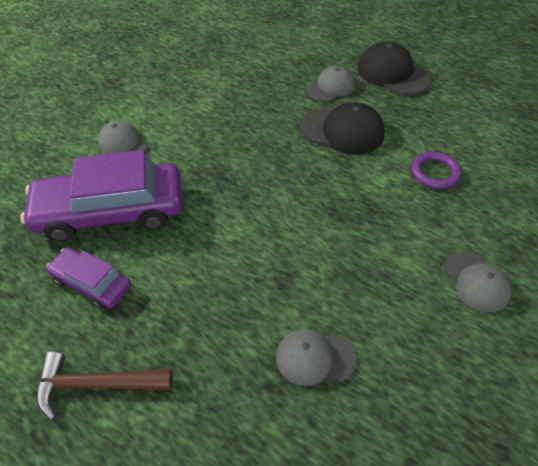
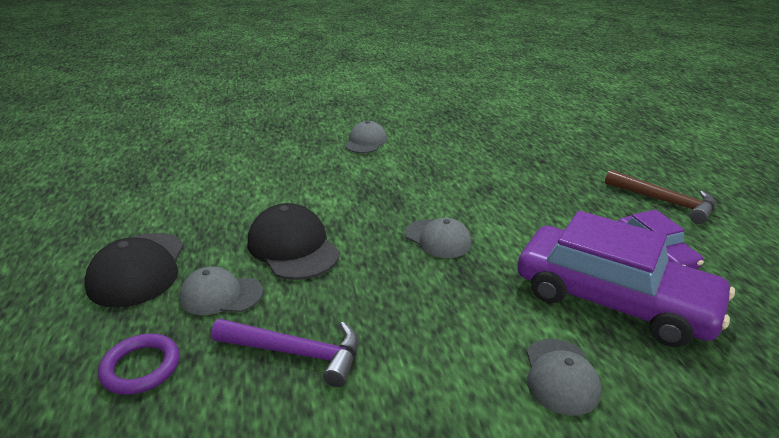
camera: 140 degrees left, 20 degrees down
(256, 87) = (296, 353): none -> purple hammer
(314, 358) = (503, 158): grey cap -> grey cap (438, 239)
(434, 172) = (284, 186): purple ring -> purple ring (141, 367)

